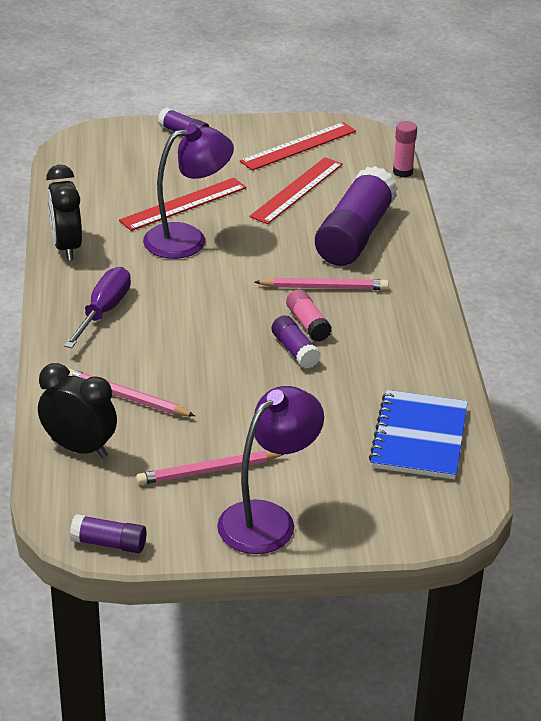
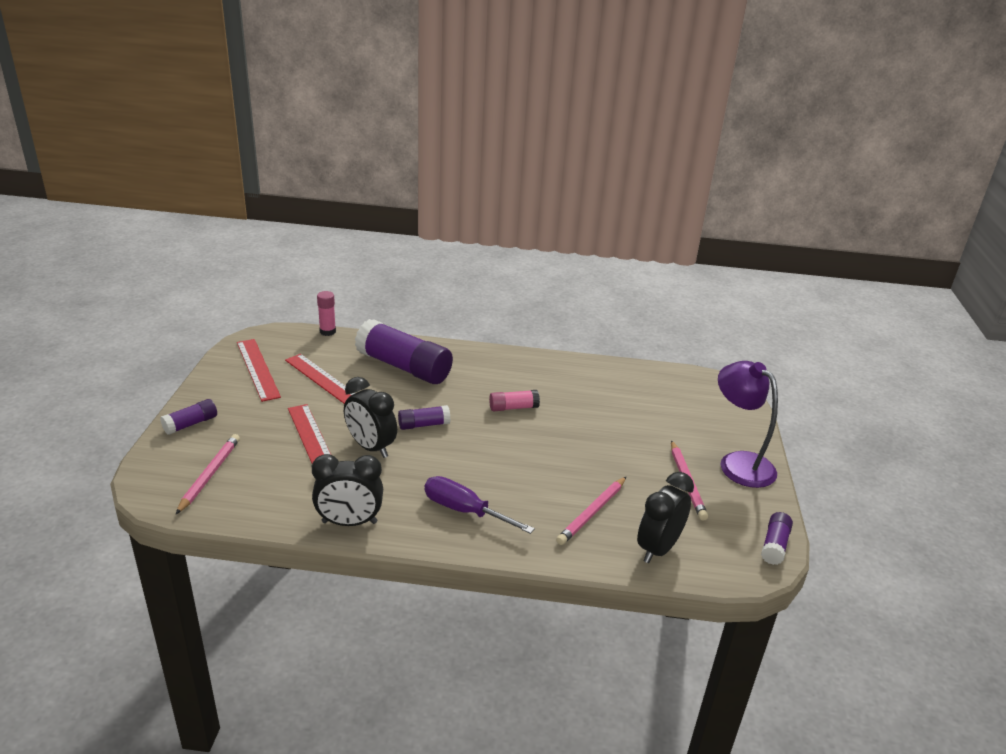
camera: 80 degrees left, 5 degrees down
(187, 239) = (370, 447): purple lamp -> black clock
(295, 350) = (545, 419): purple glue stick -> purple glue stick (423, 425)
(324, 287) = (468, 392): pink pencil -> pink pencil (210, 474)
(419, 437) = (651, 386): blue notebook -> none

